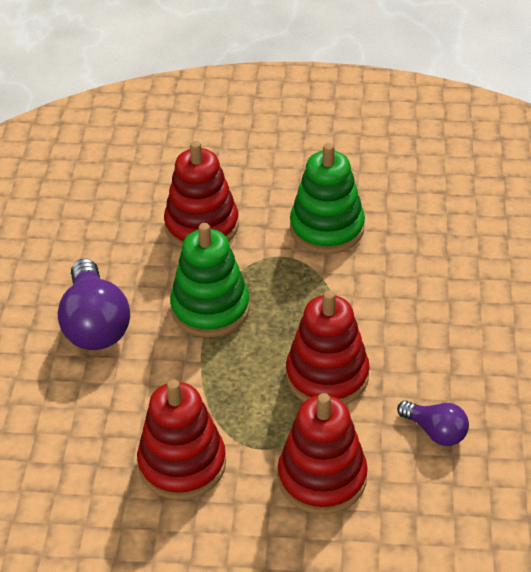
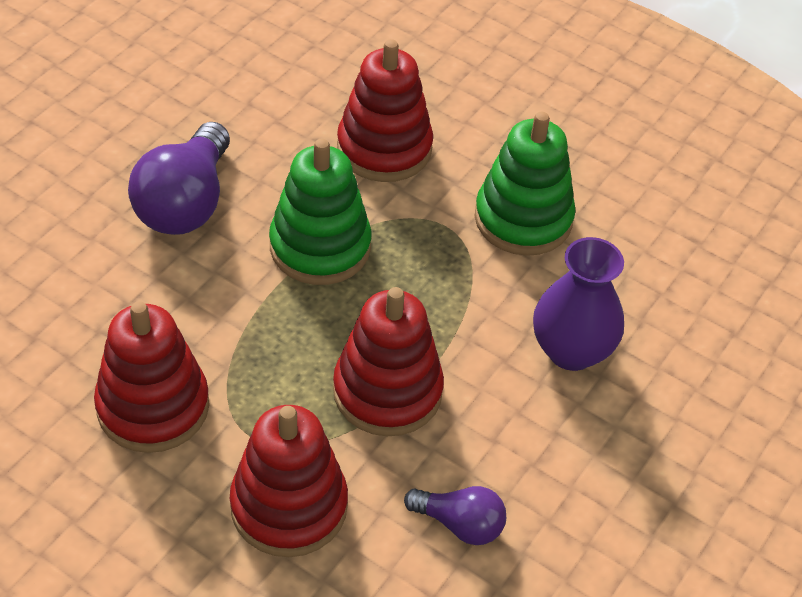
camera: 25 degrees right, 5 degrees up
(419, 294) = (571, 350): none -> purple vase
(435, 431) = (459, 524): purple light bulb -> purple light bulb turned 45 degrees counterclockwise

